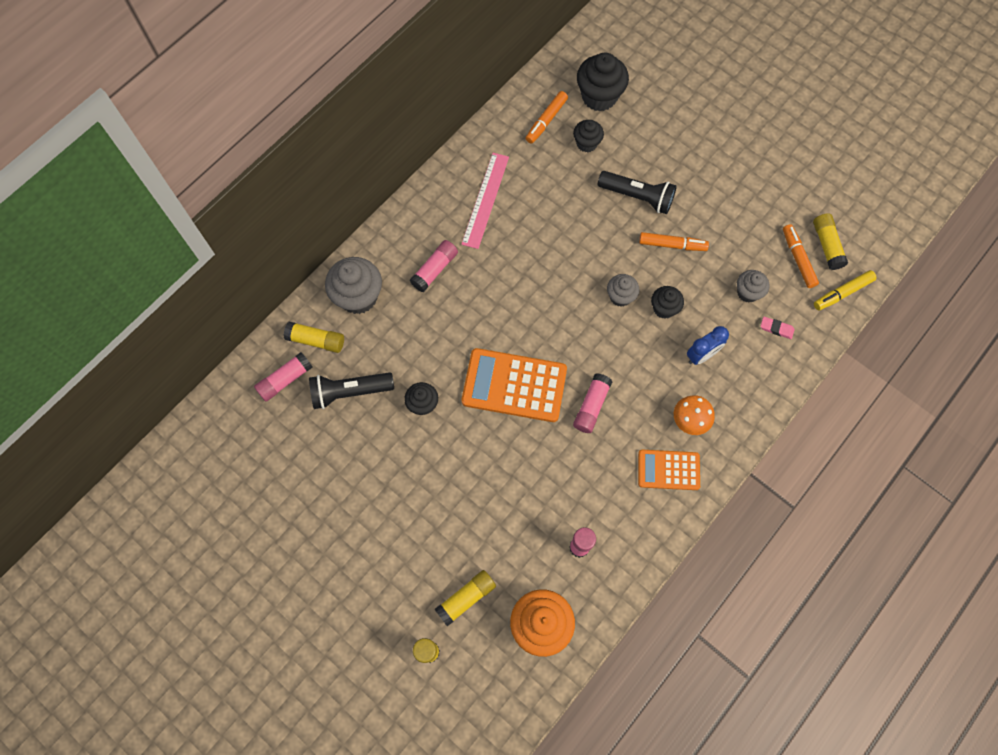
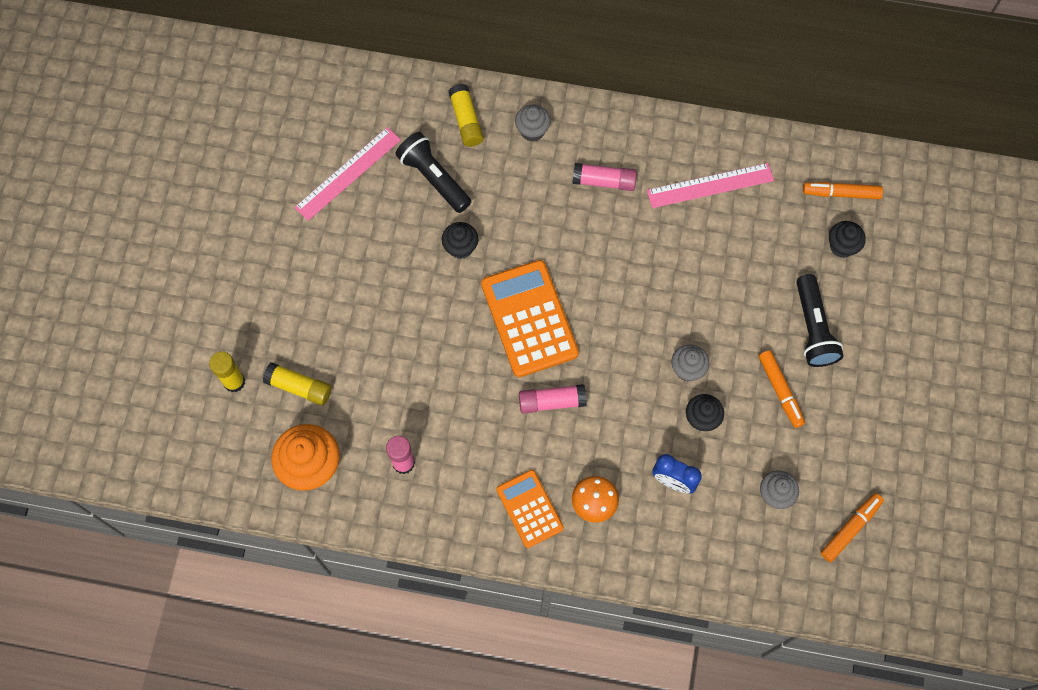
camera: 60 degrees right, 0 degrees up
(285, 380) = (412, 117): pink glue stick -> none
(301, 457) = (348, 173): none -> pink ruler
(358, 297) = (532, 131): grey cupcake -> grey cupcake, size x0.58
(599, 96) = (907, 229): black cupcake -> none
(776, 329) = (752, 544): pink eraser -> none
(826, 245) = (887, 552): yellow glue stick -> none
(842, 293) = (840, 595): yellow marker -> none

